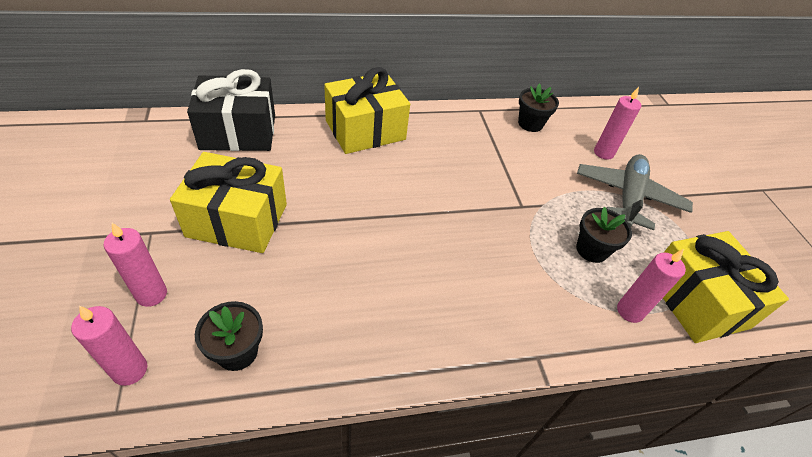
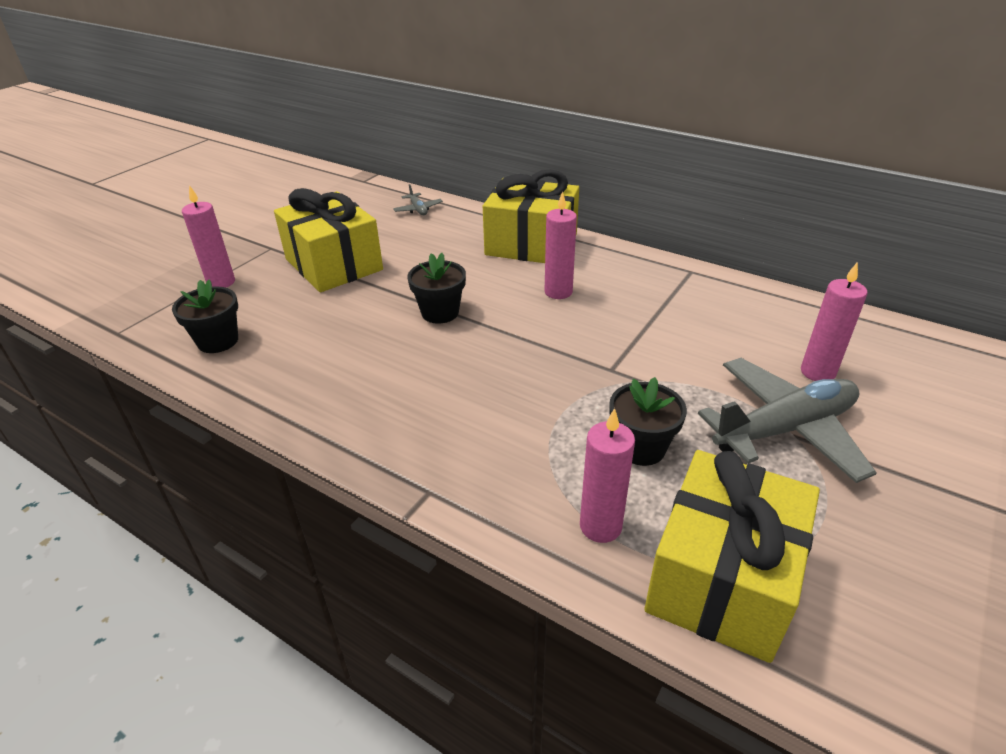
camera: 50 degrees right, 10 degrees down
(130, 370) = (153, 316): pink candle -> pink candle (558, 292)
(238, 132) = (418, 209): black gift -> grey plane
(530, 124) = (744, 305): black flower pot -> black flower pot (440, 312)

